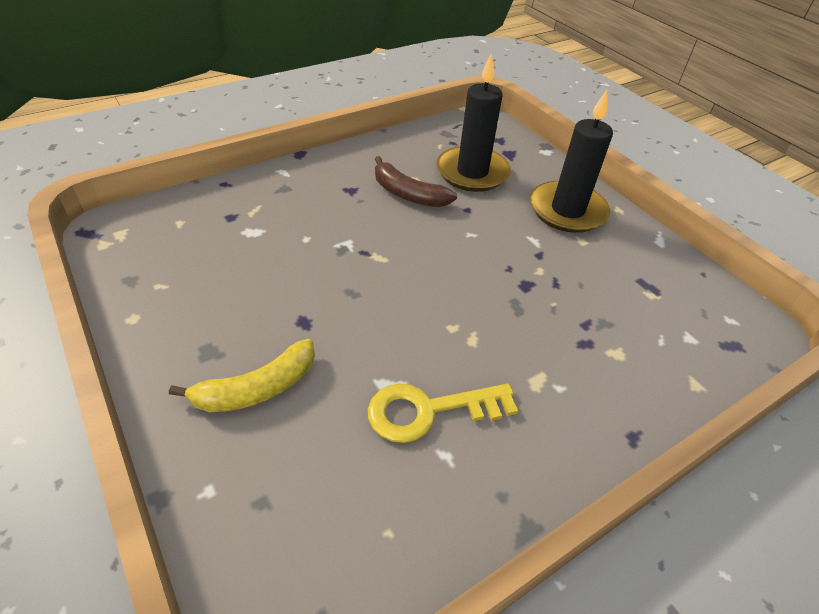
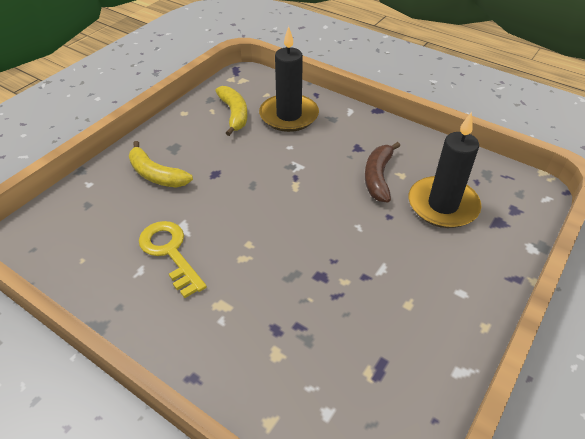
camera: 70 degrees right, 0 degrees up
(193, 265) = (234, 114): none -> yellow banana
(567, 210) = (445, 284): black candle -> black candle (289, 115)

